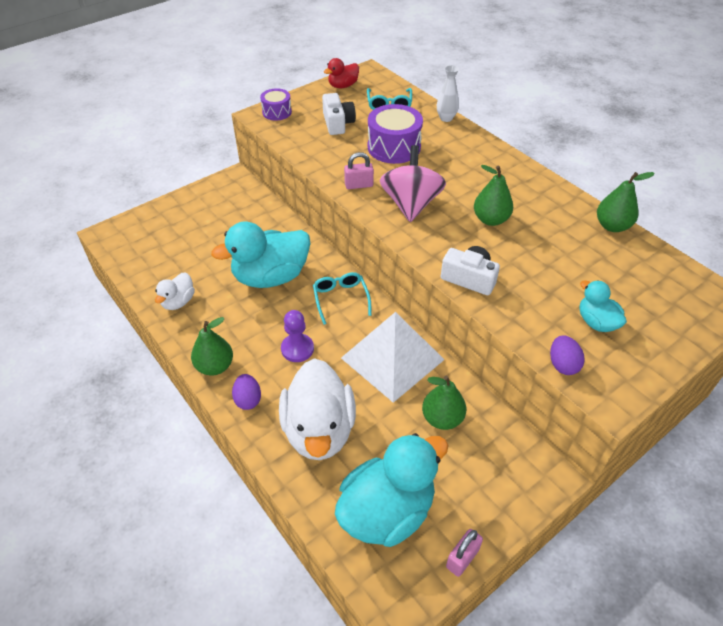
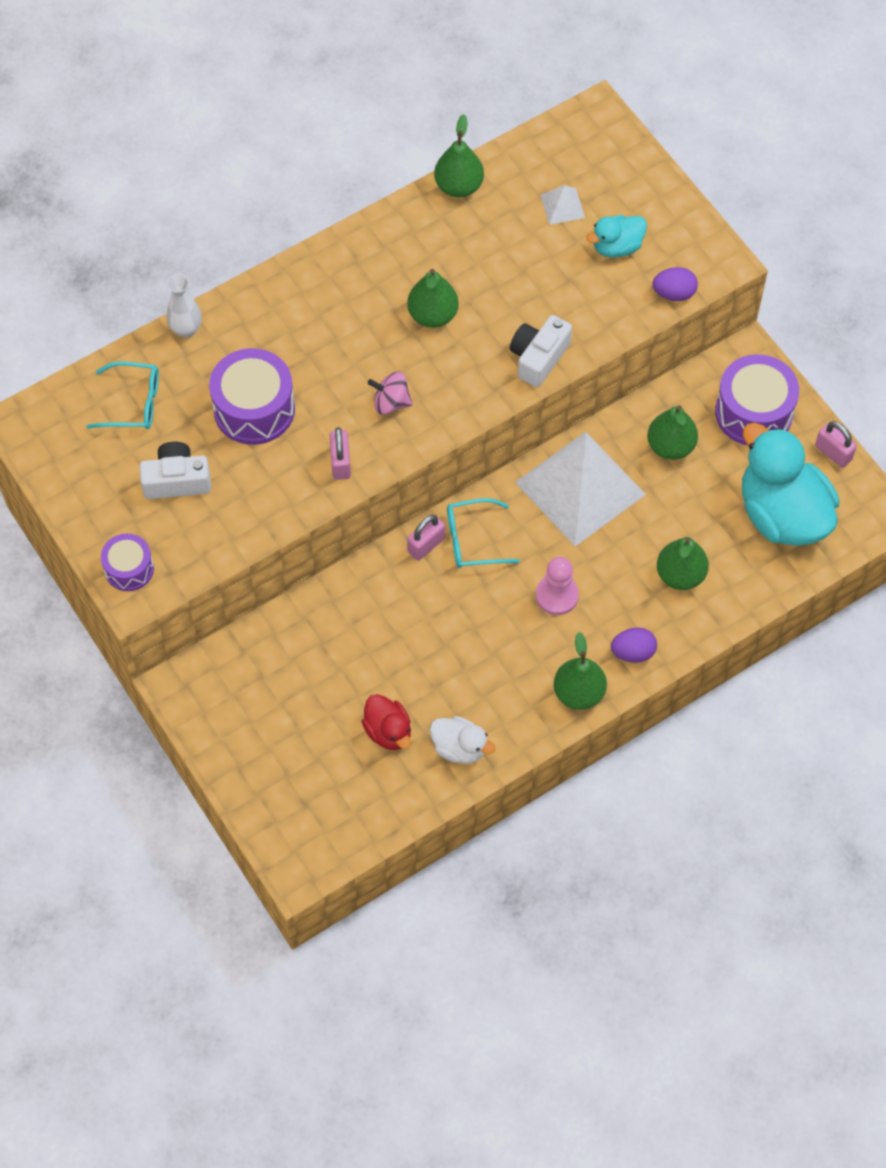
camera: 85 degrees left, 15 degrees up
(271, 277) = (421, 627): turquoise duck -> none
(297, 349) = (557, 595): purple pawn -> pink pawn
(319, 430) = (680, 575): white duck -> green pear
(334, 275) = (426, 545): none -> pink padlock
(343, 86) = (62, 466): red duck -> red duck (388, 731)
(411, 204) = (391, 403): pink spinning top -> pink spinning top, size x0.53
(491, 483) = (753, 412): none -> purple drum
(622, 285) = (562, 206): none -> white pyramid

